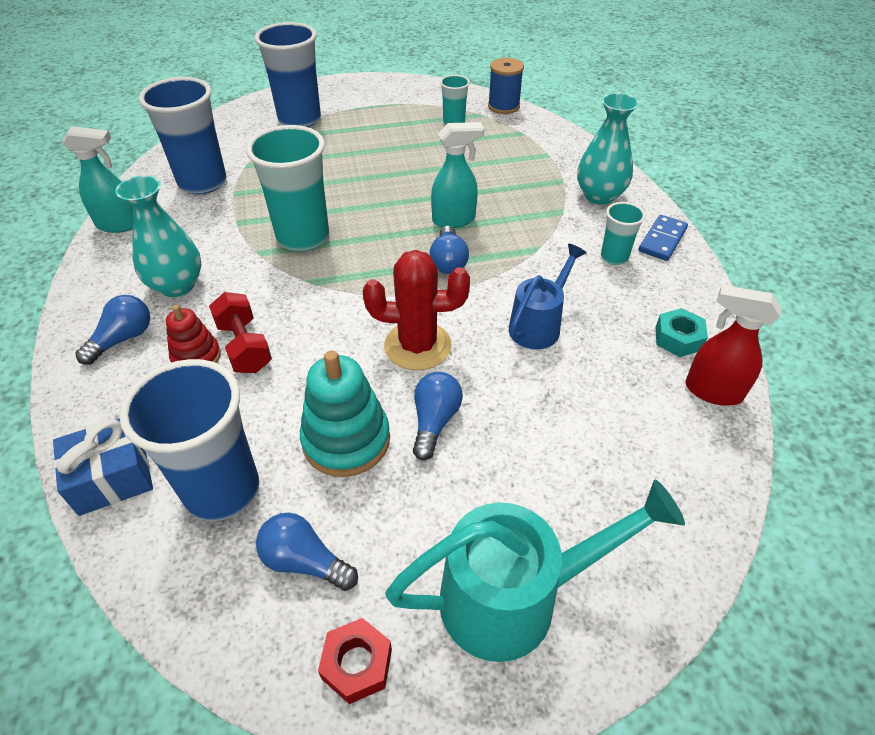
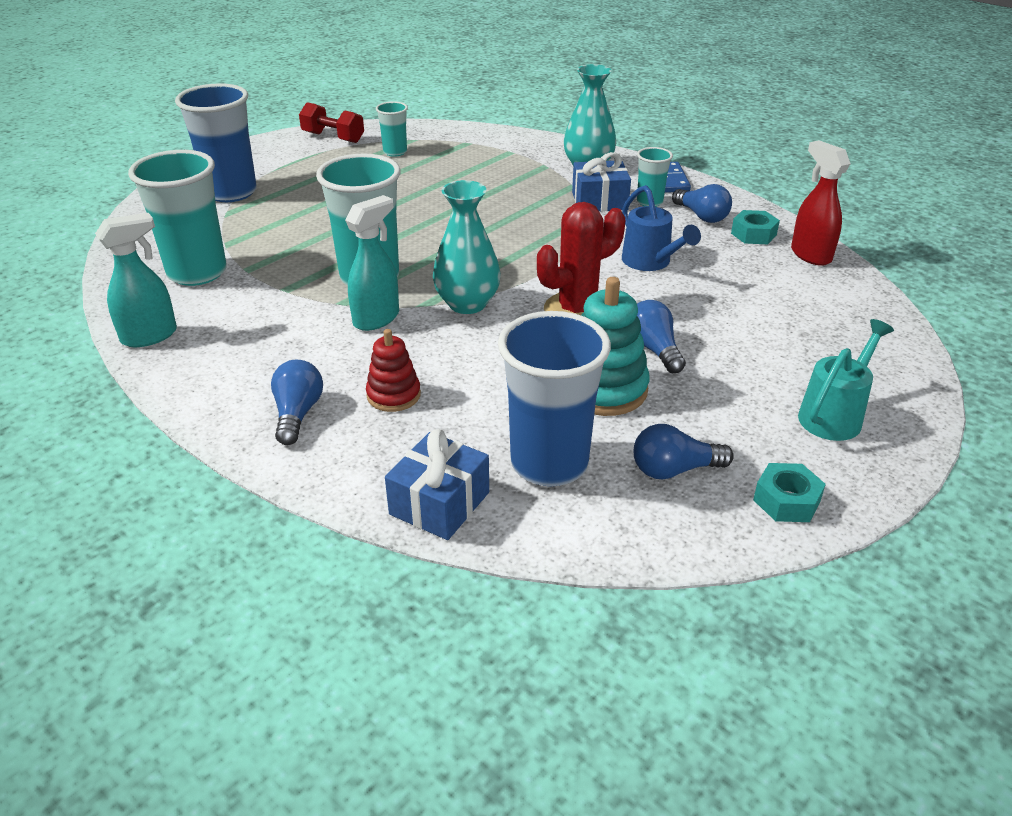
camera: 35 degrees left, 10 degrees down
(177, 285) = (293, 356): turquoise vase -> turquoise vase (467, 304)
(203, 183) = (197, 272): blue cup -> turquoise cup
(244, 346) = (429, 370): red dumbbell -> red dumbbell (333, 137)
(357, 664) = (786, 501): red nut -> turquoise nut
(448, 261) = (526, 249): blue light bulb -> blue light bulb (701, 216)
(454, 220) = (492, 220): turquoise spray bottle -> turquoise spray bottle (377, 318)
(503, 106) = (425, 128): blue spool -> none
(515, 597) = (834, 415): turquoise watering can -> turquoise watering can, size x0.62
(539, 325) = (650, 262): blue watering can -> blue watering can turned 150 degrees clockwise
(568, 237) = (599, 201): none -> blue gift
(712, 391) = (810, 255): red spray bottle -> red spray bottle turned 75 degrees clockwise

